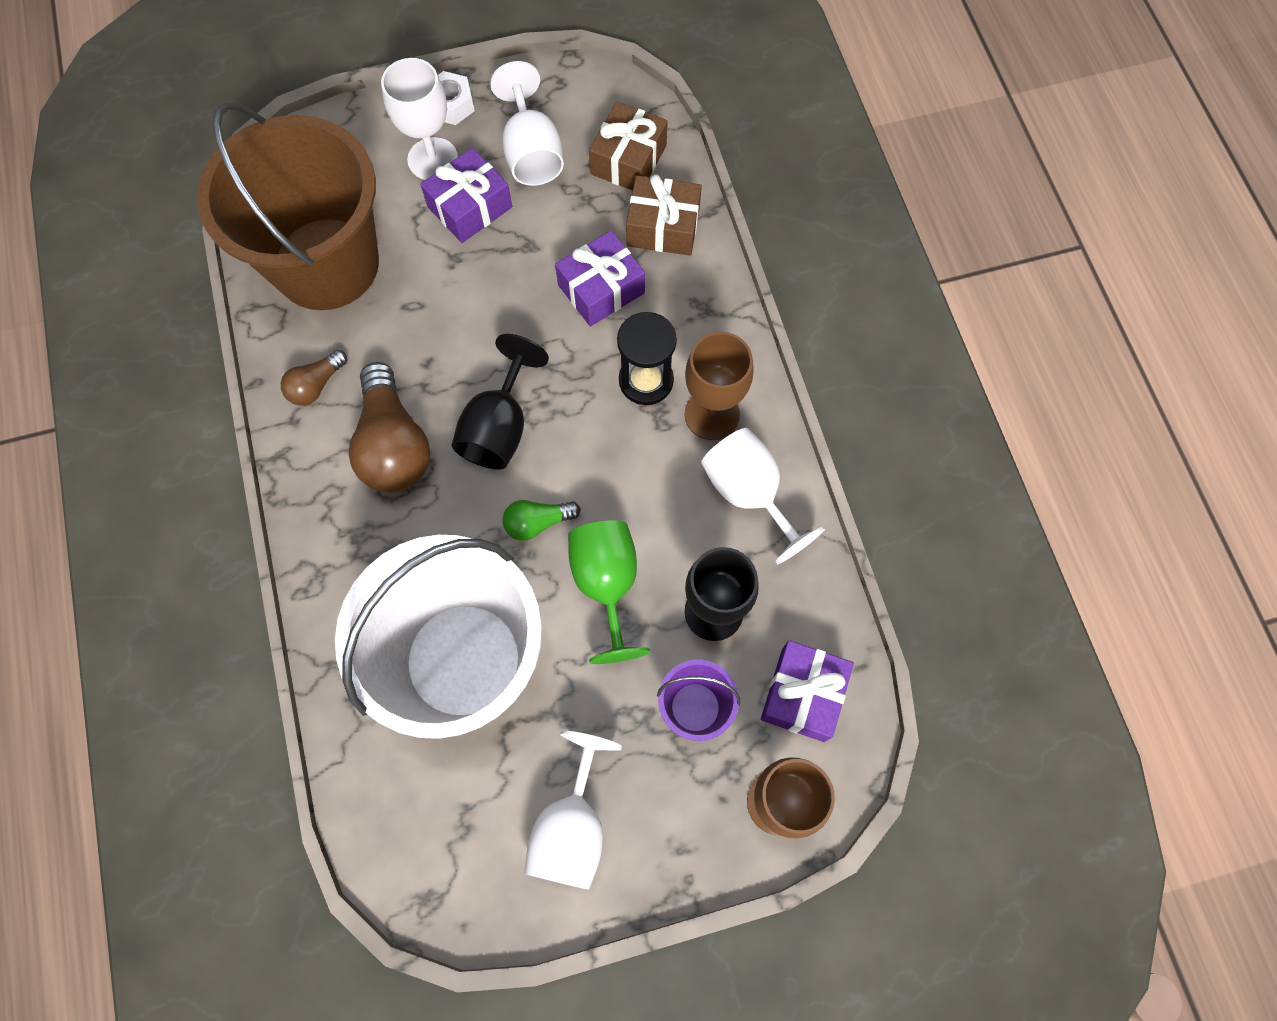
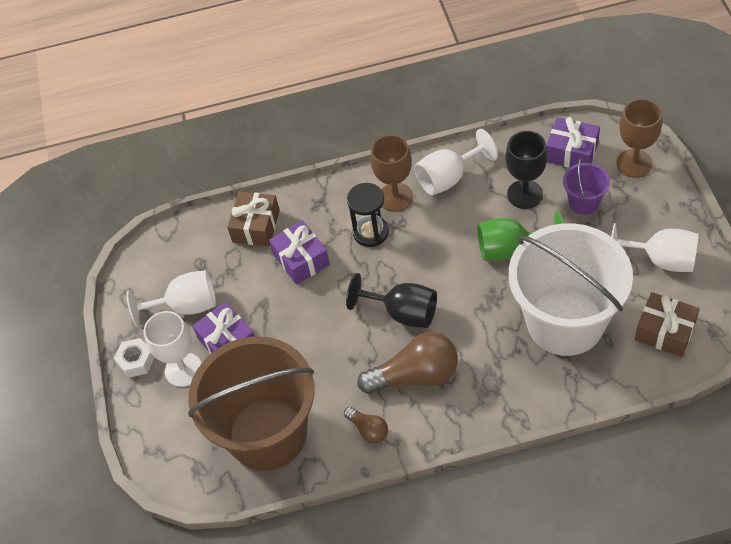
camera: 80 degrees left, 15 degrees down
(537, 522) = (470, 287): green light bulb -> none
(628, 160) = (199, 247): brown gift -> brown gift (665, 331)

